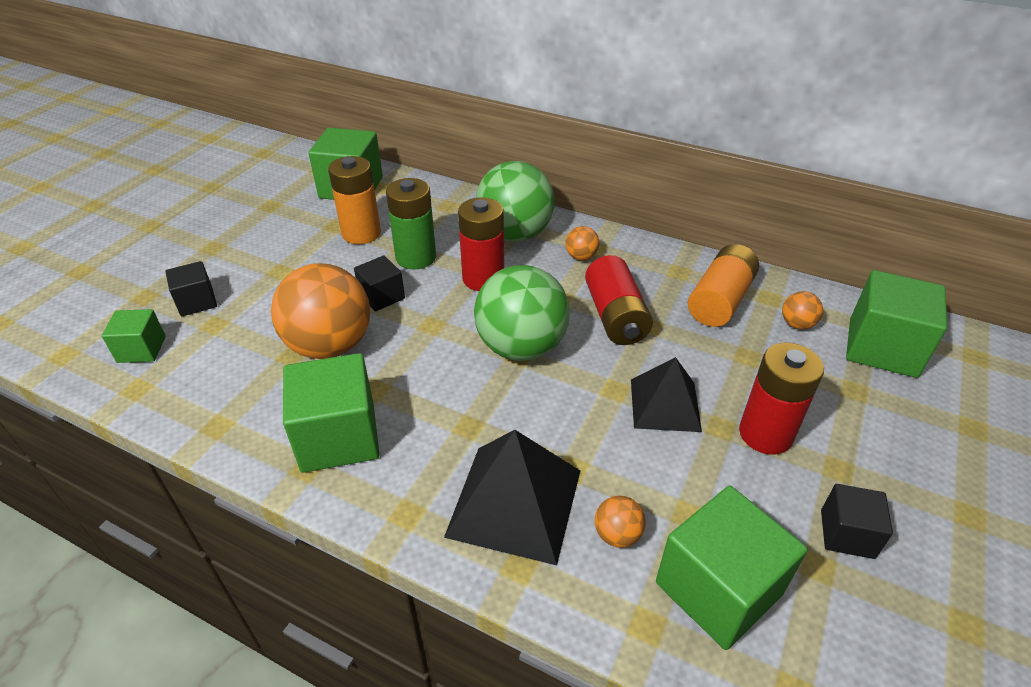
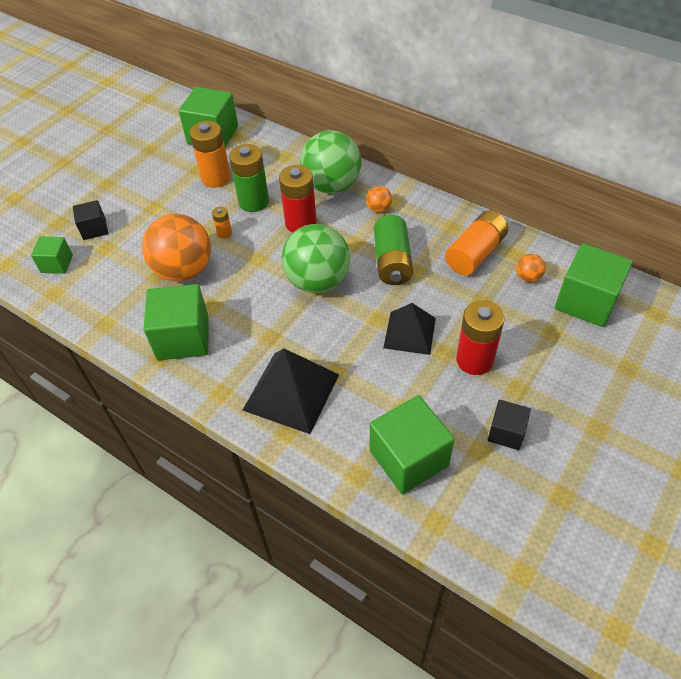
camera: 10 degrees right, 10 degrees up
(382, 296) = (224, 233): black cube -> orange battery
(615, 316) = (392, 261): red battery -> green battery
(617, 534) = (353, 418): orange ball -> none

